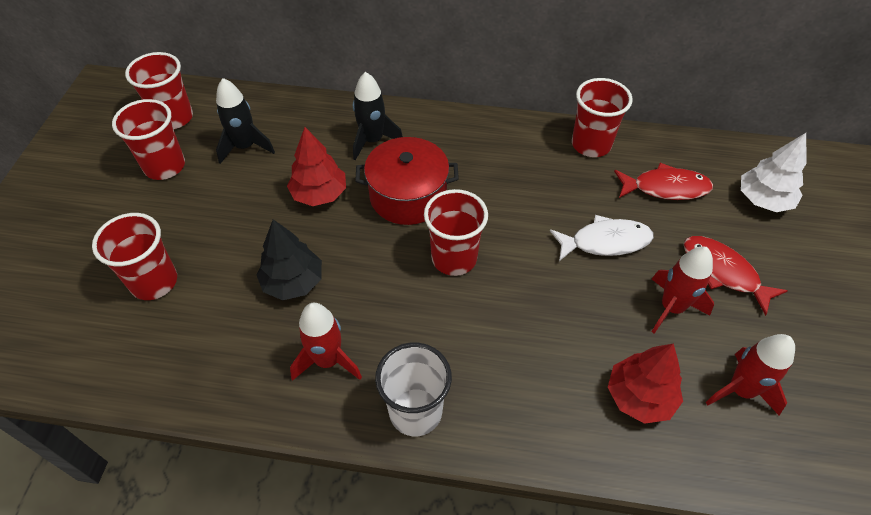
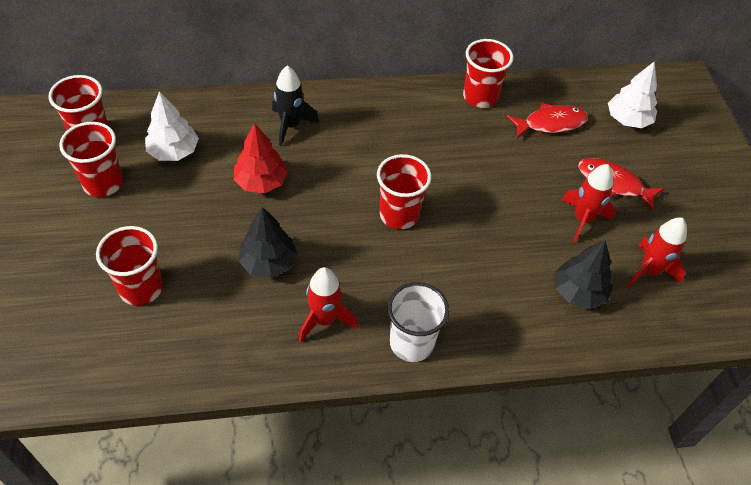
camera: 20 degrees left, 0 degrees up
(245, 147) = (174, 151): black rocket -> white tree
(408, 196) = (340, 169): red pot -> none
(605, 242) = (517, 177): white fish -> none
(640, 396) = (578, 292): red tree -> black tree

